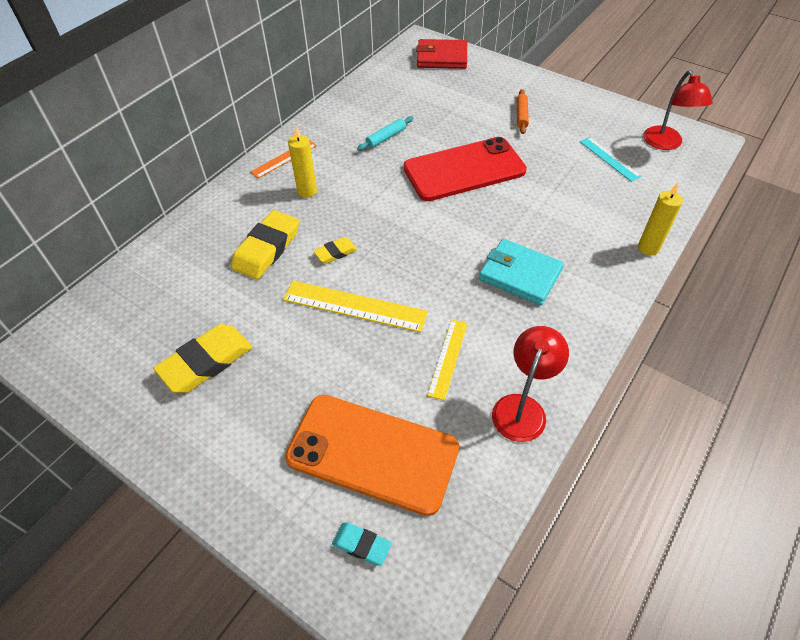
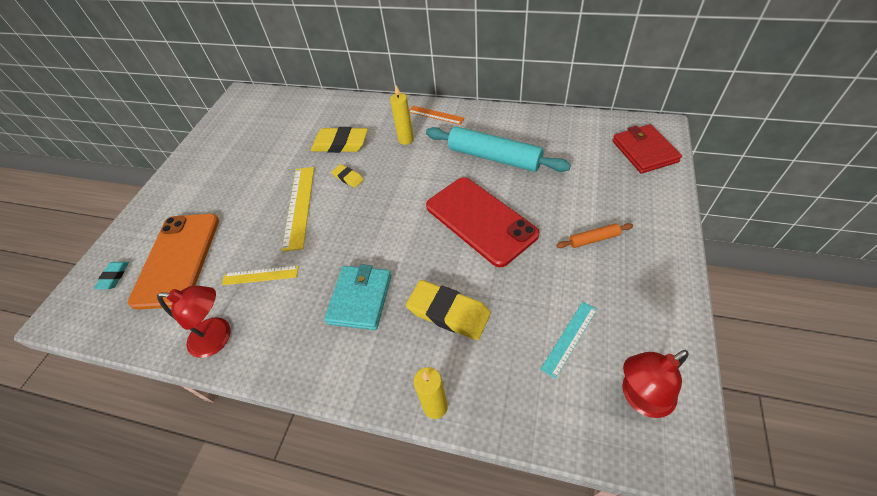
camera: 75 degrees right, 0 degrees up
(206, 362) = (240, 158): yellow eraser -> yellow eraser (448, 312)
(386, 137) = (494, 157): turquoise rolling pin -> turquoise rolling pin, size x2.22

